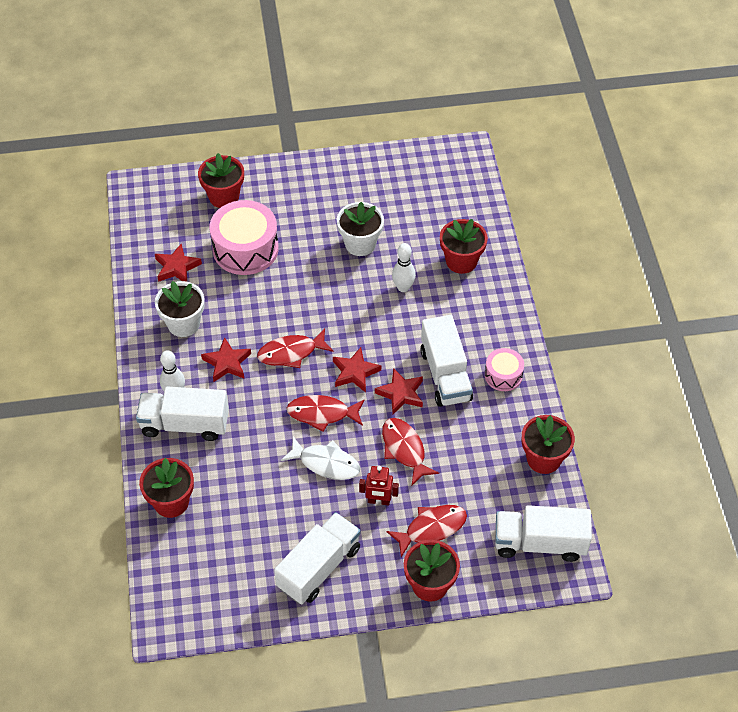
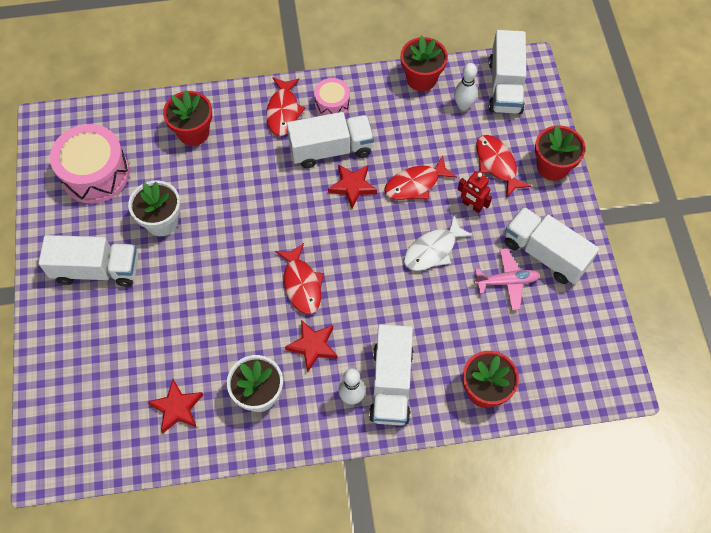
camera: 90 degrees left, 10 degrees up
(224, 197) = (75, 362): red flower pot -> none
(245, 249) = (157, 335): pink drum -> pink drum (95, 173)
(287, 529) = (507, 281): none -> pink plane
(311, 202) = (97, 269): none -> white truck
(322, 414) = (376, 254): red fish -> red fish (283, 111)
(326, 463) = (433, 250): white fish -> white fish turned 150 degrees counterclockwise
(355, 372) = (327, 226): red star -> none
(378, 501) = (472, 205): red robot -> red robot turned 120 degrees clockwise
(403, 287) = (223, 183): white bowling pin -> white bowling pin (463, 106)

